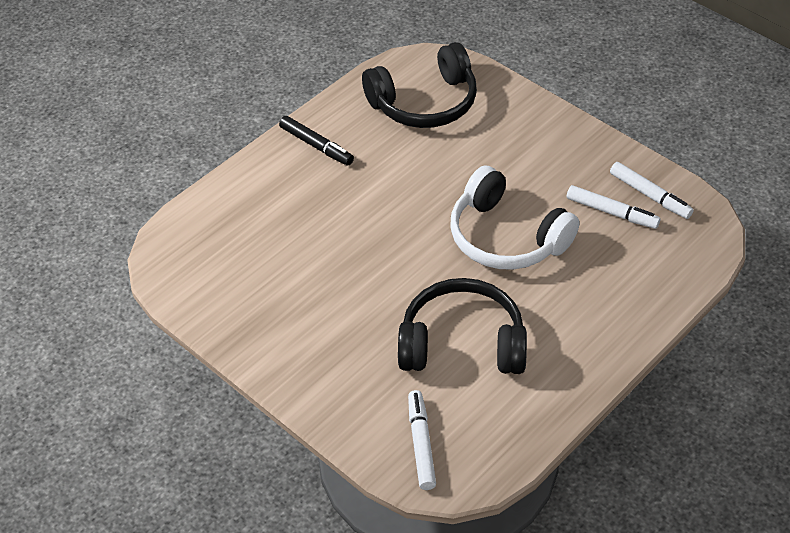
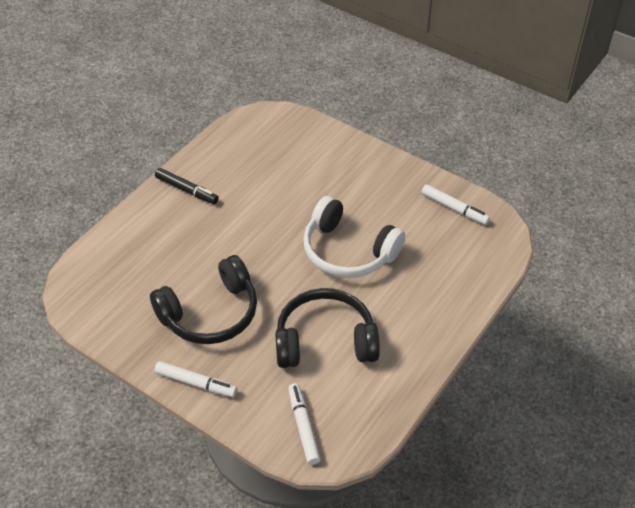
camera: 10 degrees left, 0 degrees up
(425, 103) = (269, 149): black headphones -> black headphones (210, 313)
(612, 212) = (427, 224): white marker -> white marker (196, 383)

